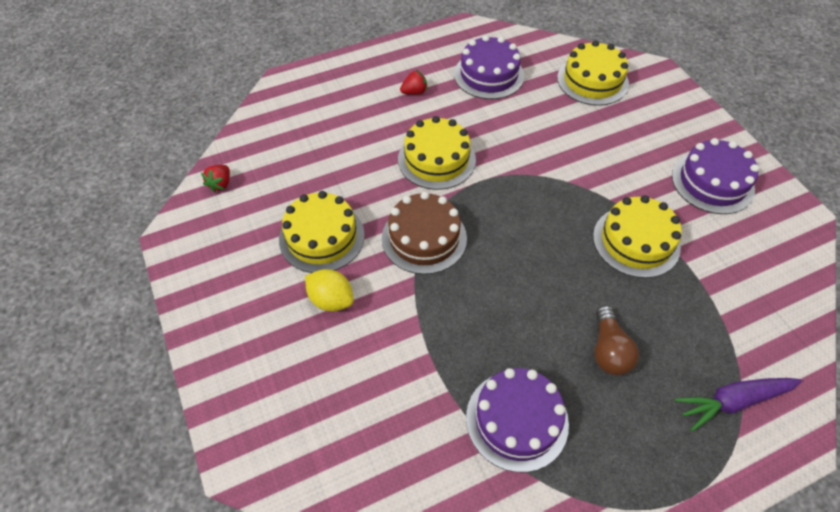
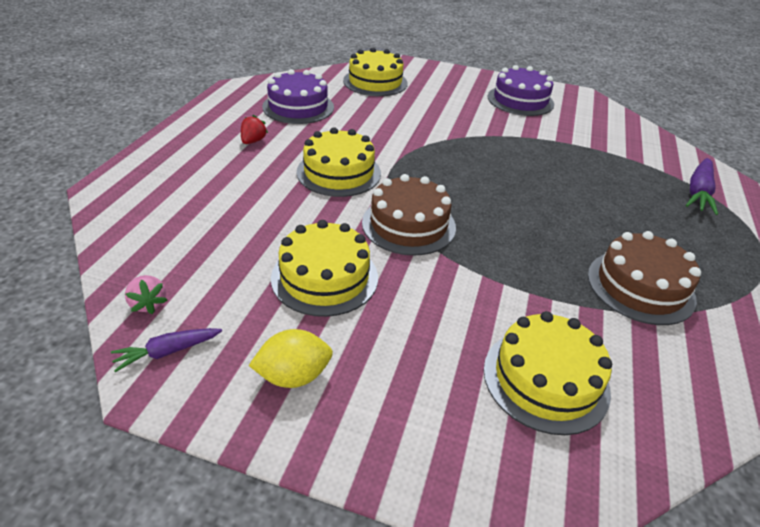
camera: 50 degrees left, 15 degrees down
(197, 222) = (168, 352): none -> purple carrot
(220, 184) = (148, 303): red strawberry -> pink strawberry
(331, 300) = (405, 315): yellow lemon -> yellow lemon (293, 376)
(517, 420) = (640, 286): purple cake -> brown cake
(608, 350) = (614, 210): brown light bulb -> none
(636, 241) = (533, 148): yellow cake -> yellow cake (545, 379)

